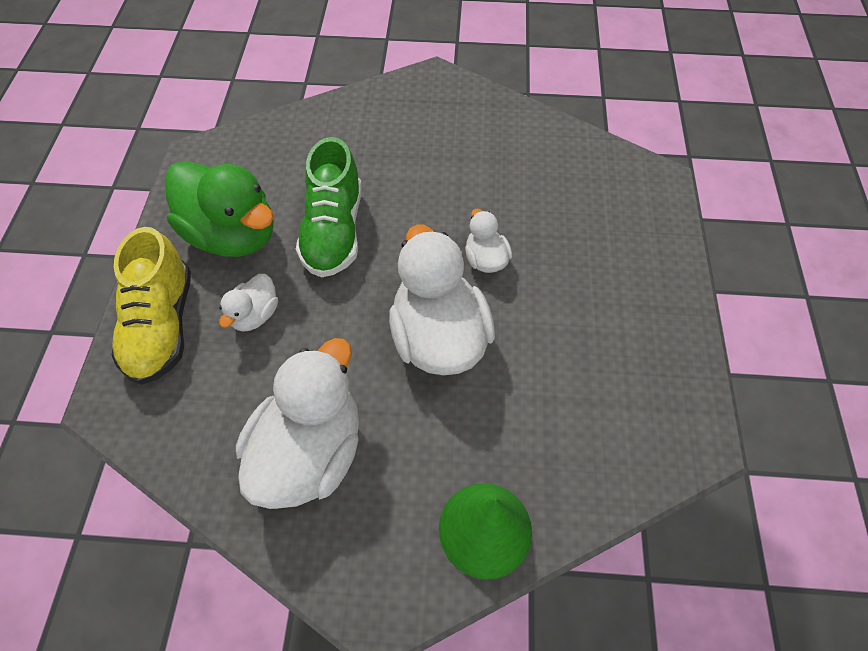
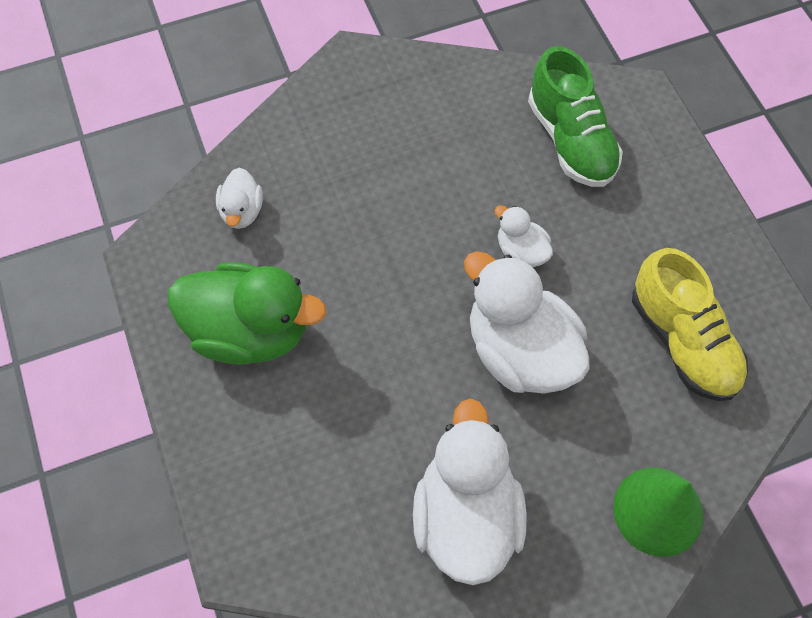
camera: 25 degrees left, 5 degrees up
(162, 325) = (241, 459): yellow shoe -> yellow shoe (682, 341)
(255, 315) = (329, 406): white duck -> white duck (242, 211)
(334, 231) = (353, 283): green shoe -> green shoe (570, 140)

